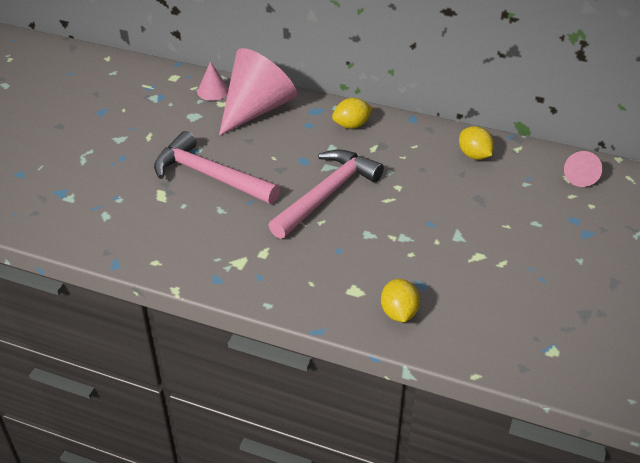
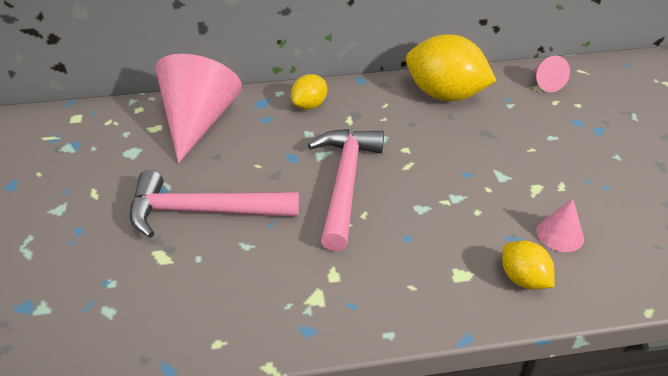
camera: 30 degrees left, 0 degrees up
(213, 91) = (134, 118): pink cone -> pink cone (560, 234)
(474, 155) = (445, 95): yellow lemon -> yellow lemon, size x1.94

